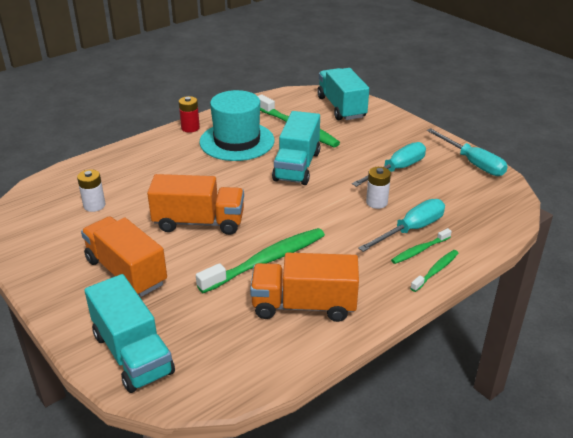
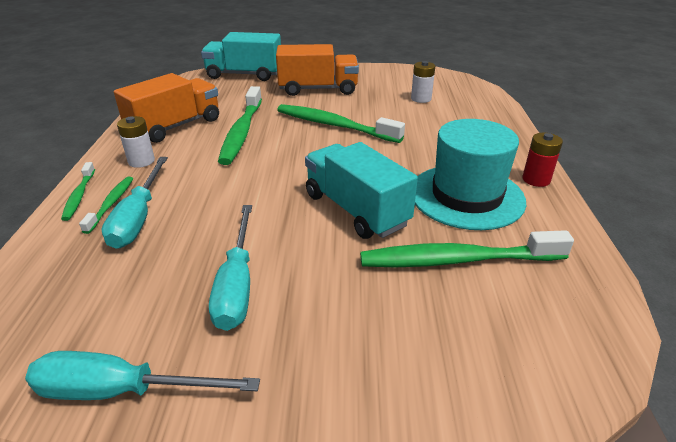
camera: 130 degrees right, 0 degrees up
(199, 222) = (335, 126): orange truck -> green toothbrush
(341, 107) = (494, 356): turquoise truck -> none
(376, 202) = (210, 224): white battery -> white battery (141, 161)

